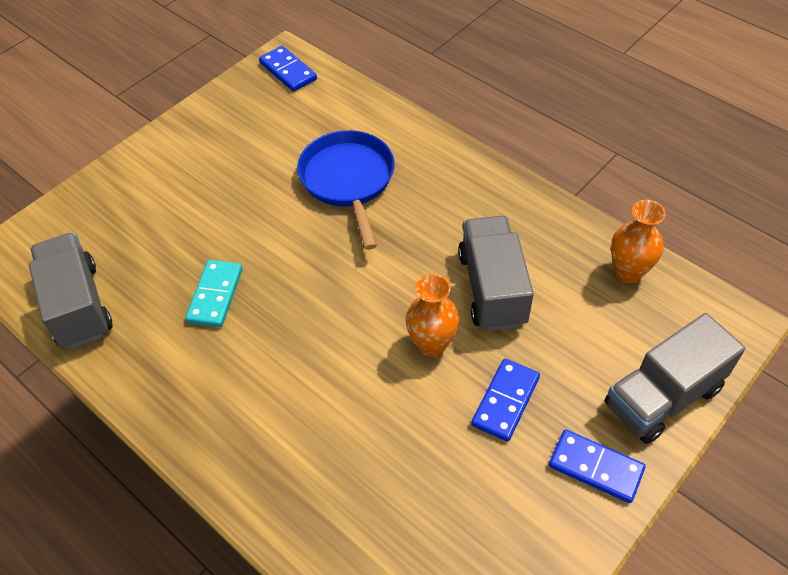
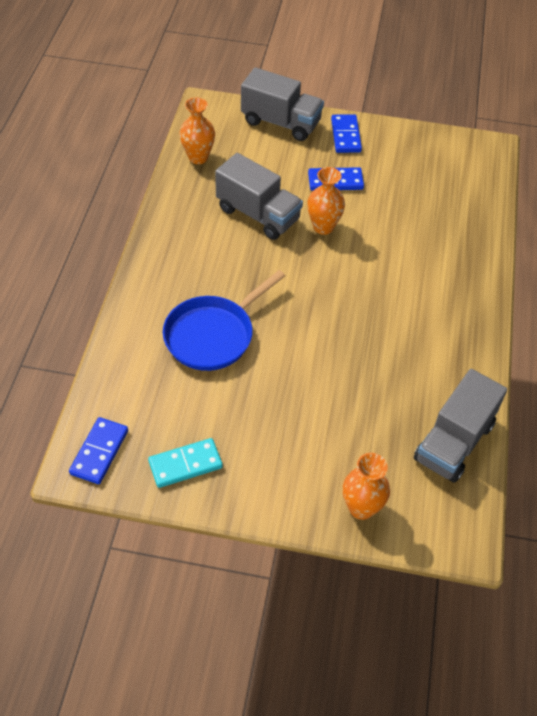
camera: 125 degrees left, 0 degrees up
(91, 203) = (361, 508): none -> orange vase
(215, 295) = (377, 360): turquoise domino -> turquoise domino (185, 465)
(492, 288) = (258, 214): grey truck -> grey truck turned 105 degrees counterclockwise

